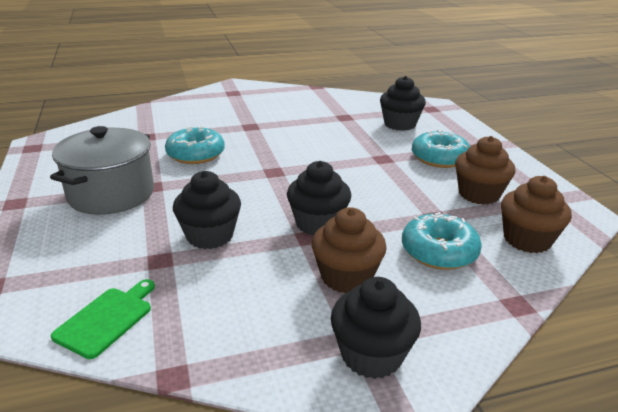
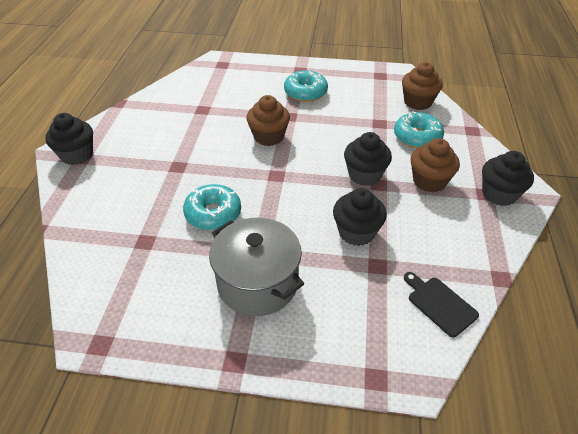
camera: 65 degrees left, 15 degrees up
(107, 319) = (440, 304): green cutting board -> black cutting board
(399, 124) = (239, 88): black cupcake -> black cupcake (77, 155)
(478, 194) = (361, 97): brown cupcake -> brown cupcake (268, 136)

